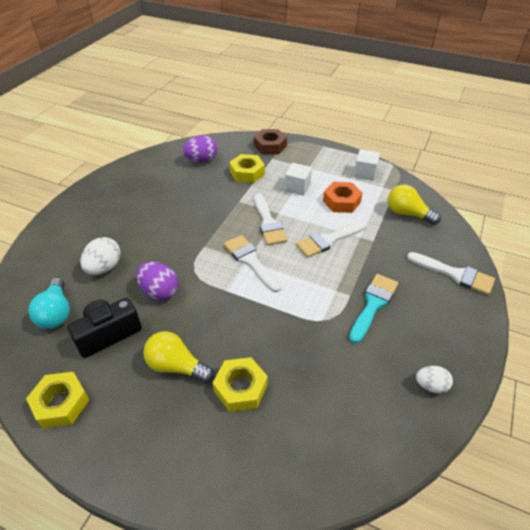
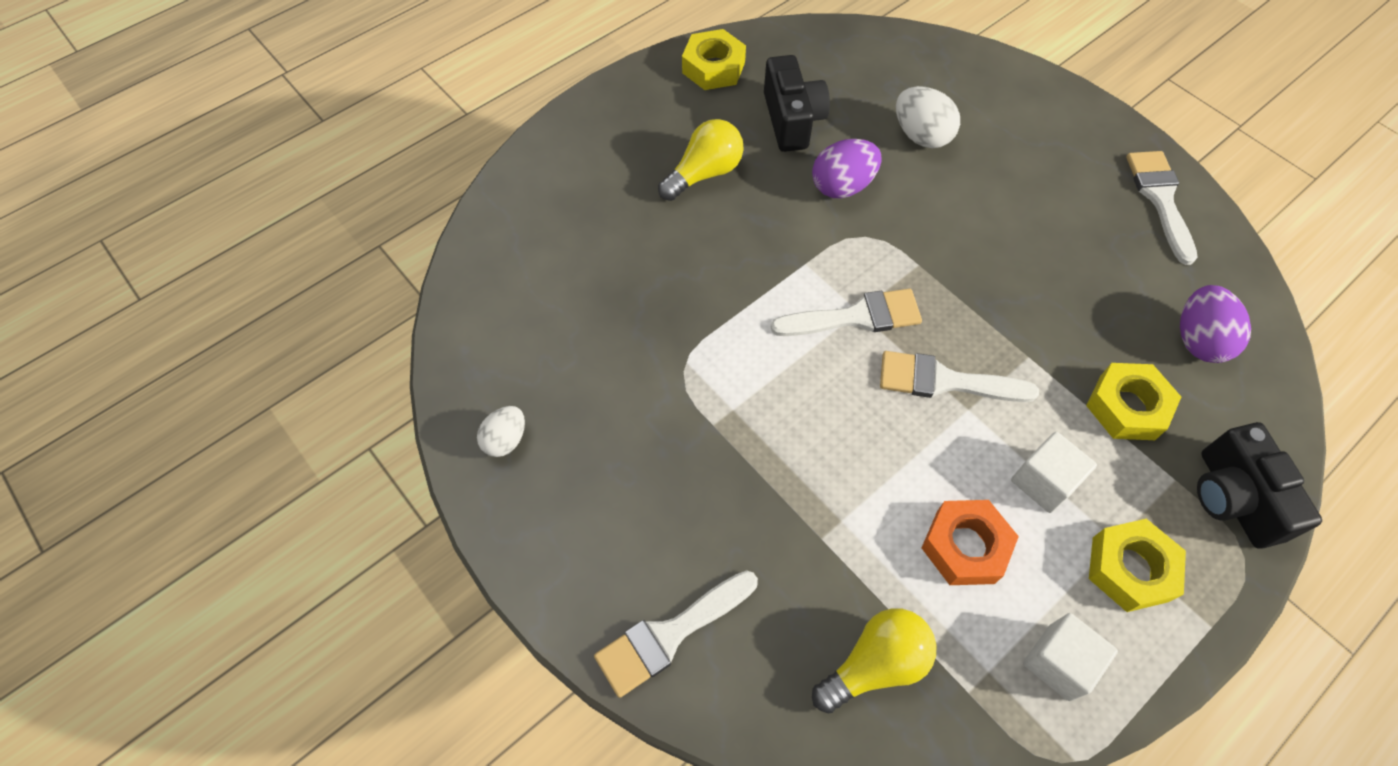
camera: 115 degrees right, 15 degrees up
(56, 313) = (854, 77): turquoise light bulb -> none
(240, 388) = (636, 226): yellow nut -> yellow nut (1130, 569)
(270, 146) = (1233, 498): brown nut -> black camera
(329, 240) = (857, 460): white brush -> white brush (1160, 199)
(373, 304) = (677, 448): turquoise brush -> none

